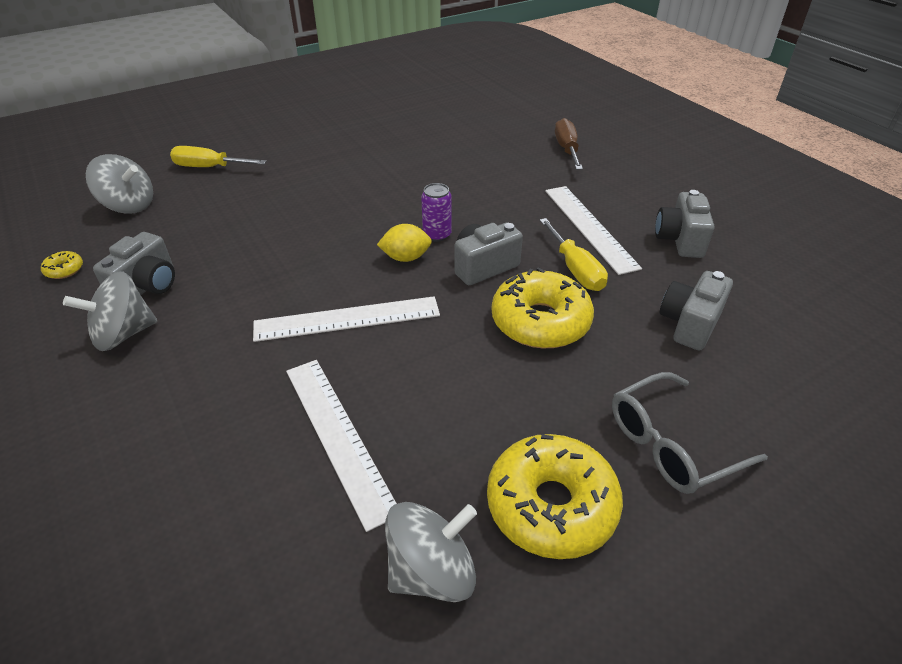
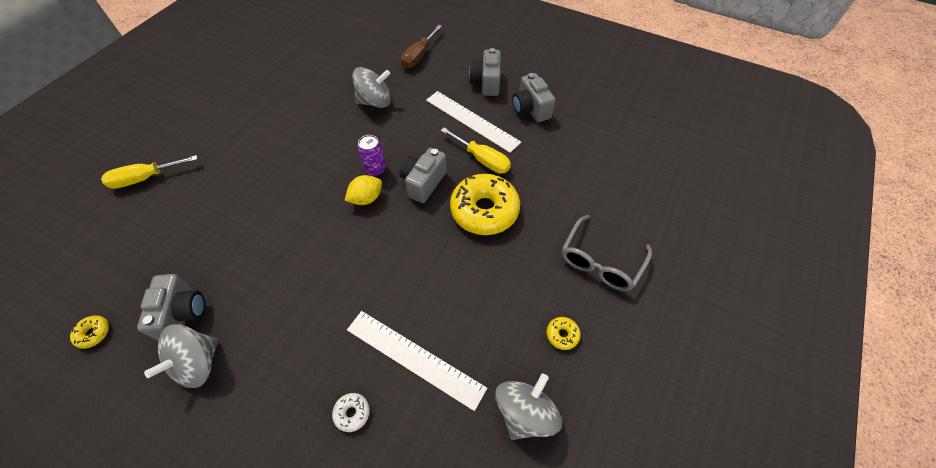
camera: 30 degrees left, 15 degrees up
(129, 205) = (100, 246): grey spinning top -> grey spinning top (375, 101)
(226, 456) = (352, 413): none -> white donut
(347, 318) = (359, 267): white ruler -> none
(551, 505) = (562, 335): yellow donut -> yellow donut, size x0.41
(567, 149) = (419, 56): brown screwdriver -> brown screwdriver turned 120 degrees counterclockwise
(689, 324) = (568, 172): grey camera -> grey camera (486, 83)

